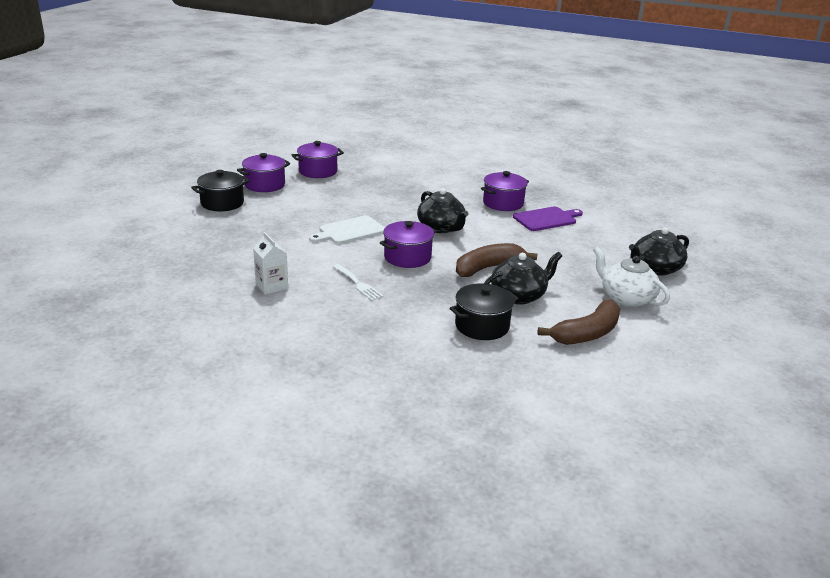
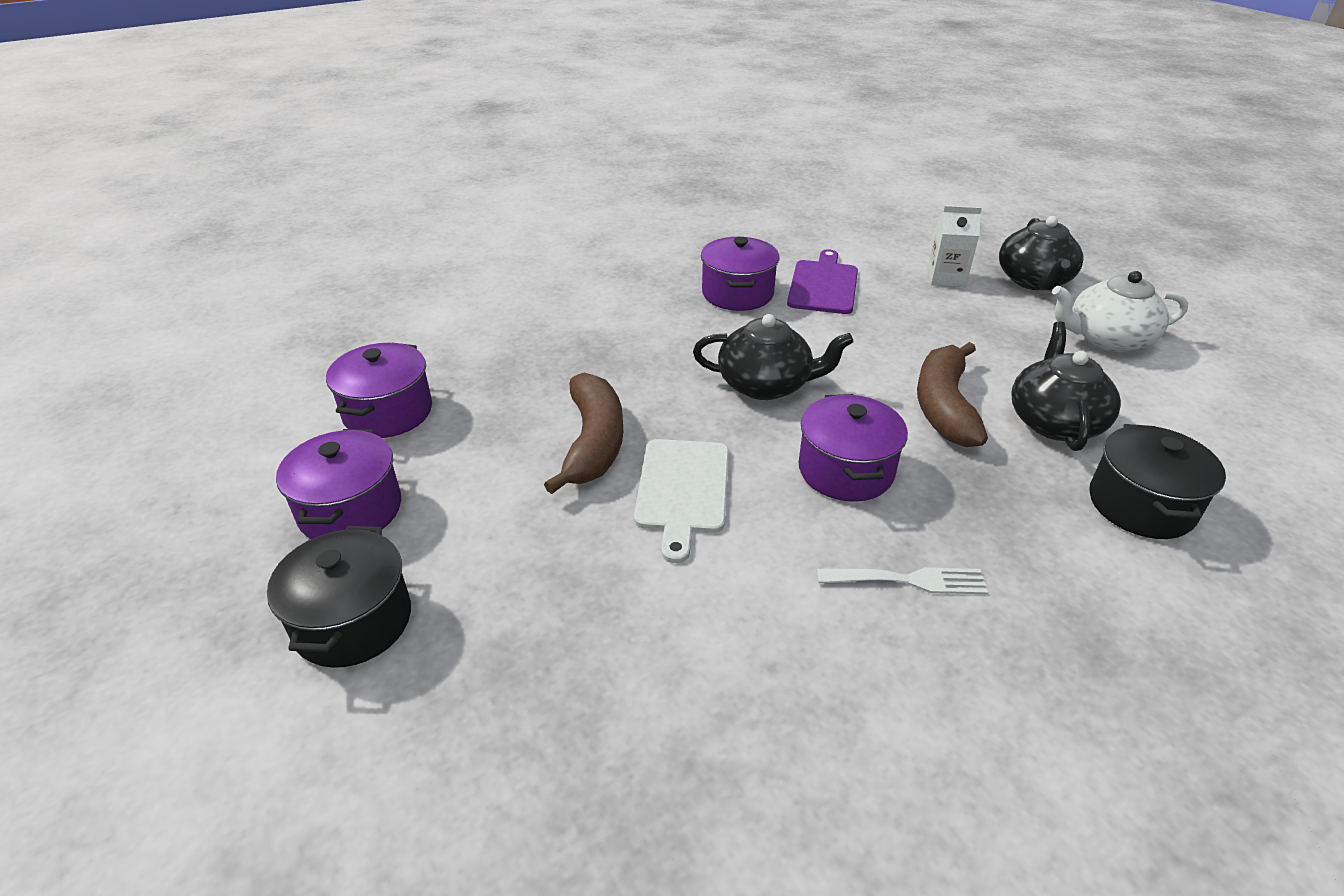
camera: 50 degrees left, 10 degrees up
(271, 286) = (837, 723): white carton -> white carton (946, 278)
(587, 333) = (1200, 417): brown banana -> brown banana (593, 443)

